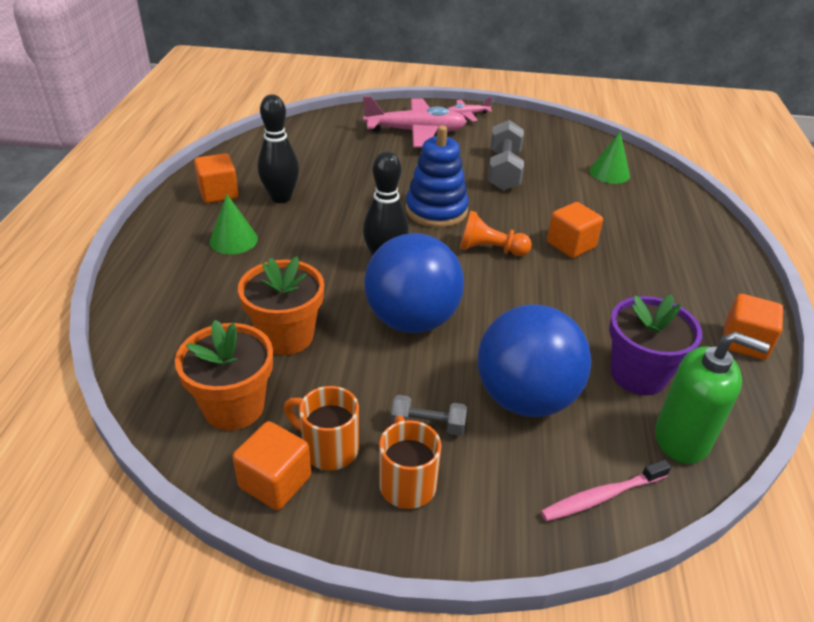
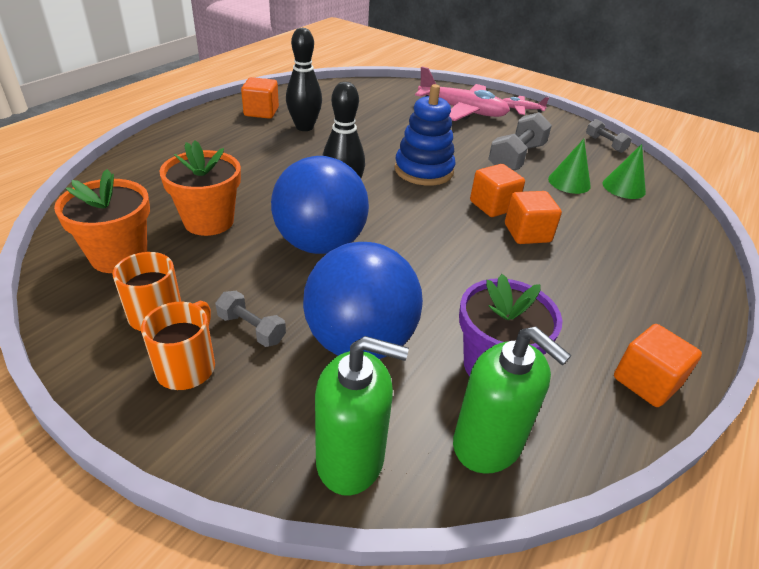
camera: 25 degrees right, 0 degrees up
(233, 240) = (239, 145): green cone -> green cone (569, 182)
(275, 482) = (90, 321): orange cube -> orange cube (493, 206)
(490, 249) = (444, 213): orange pawn -> none
(563, 132) = (605, 144): none -> grey dumbbell
(602, 496) = (351, 459): pink toothbrush -> green soap dispenser

